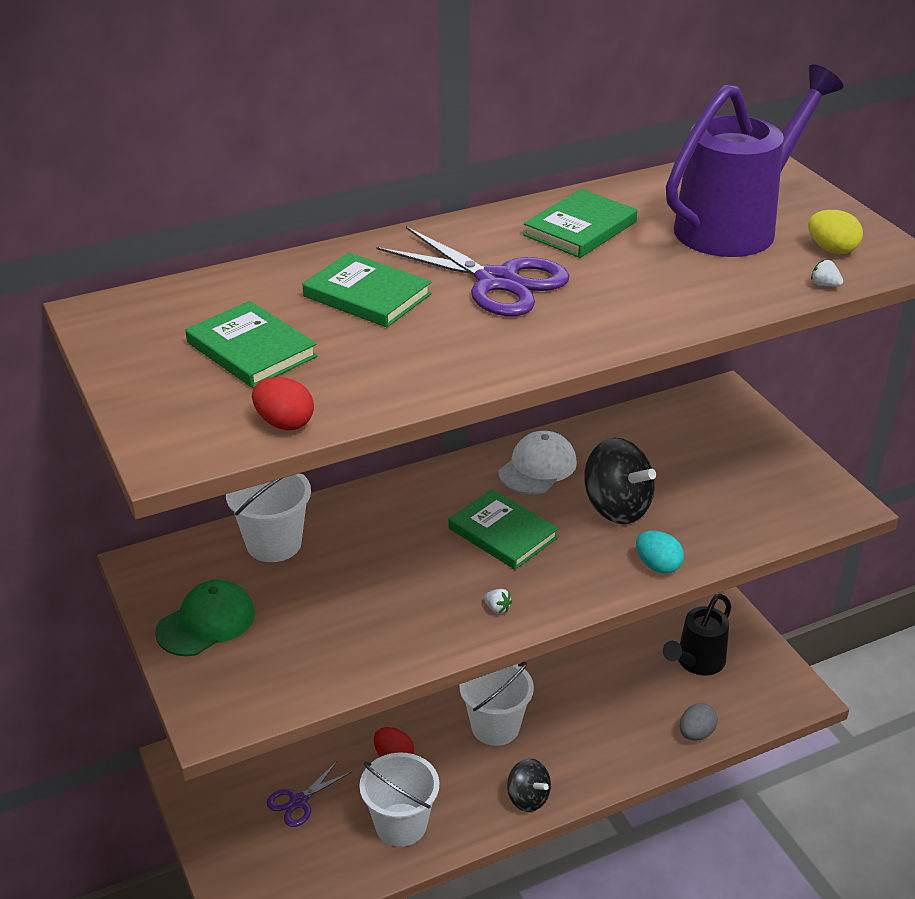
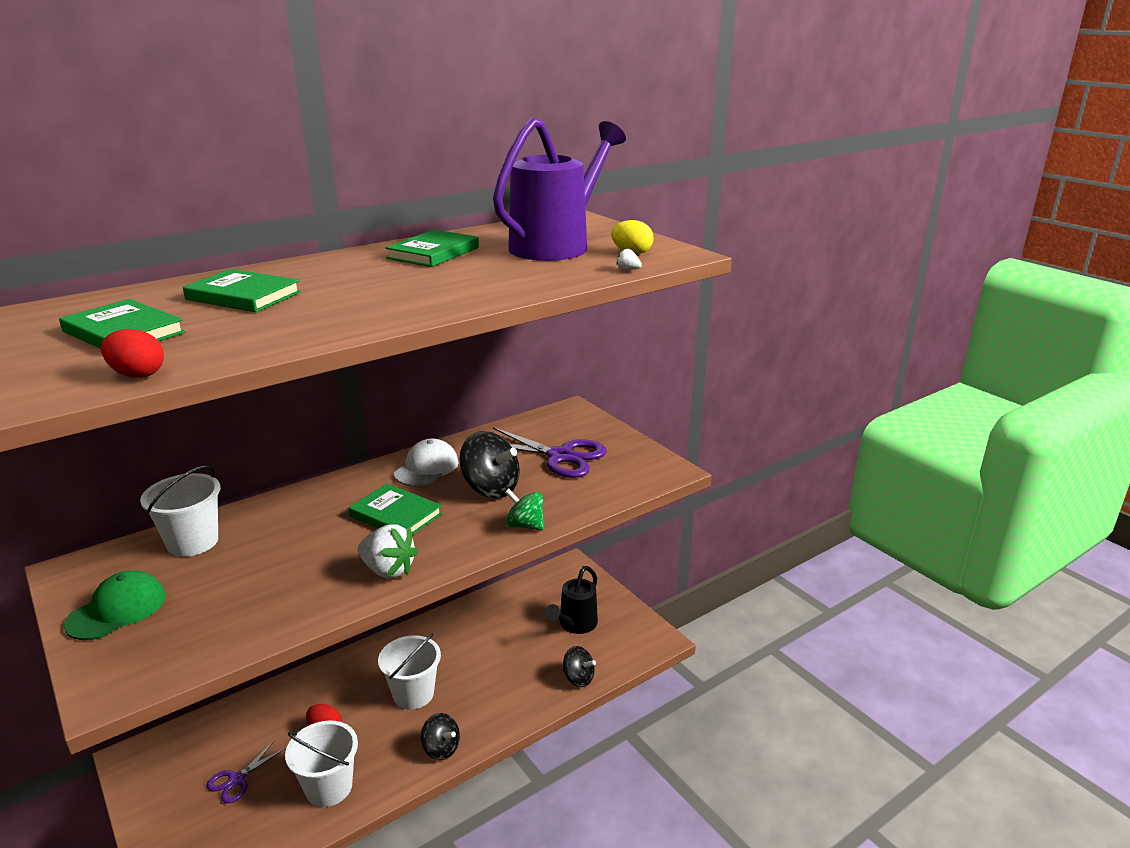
camera: 10 degrees left, 10 degrees down
(497, 281) = (359, 282): purple scissors -> purple scissors (560, 456)
(497, 608) = (388, 570): white strawberry -> white strawberry, size x2.44
(657, 566) = (525, 525): turquoise egg -> green spinning top
(696, 733) = (578, 678): grey egg -> black spinning top

